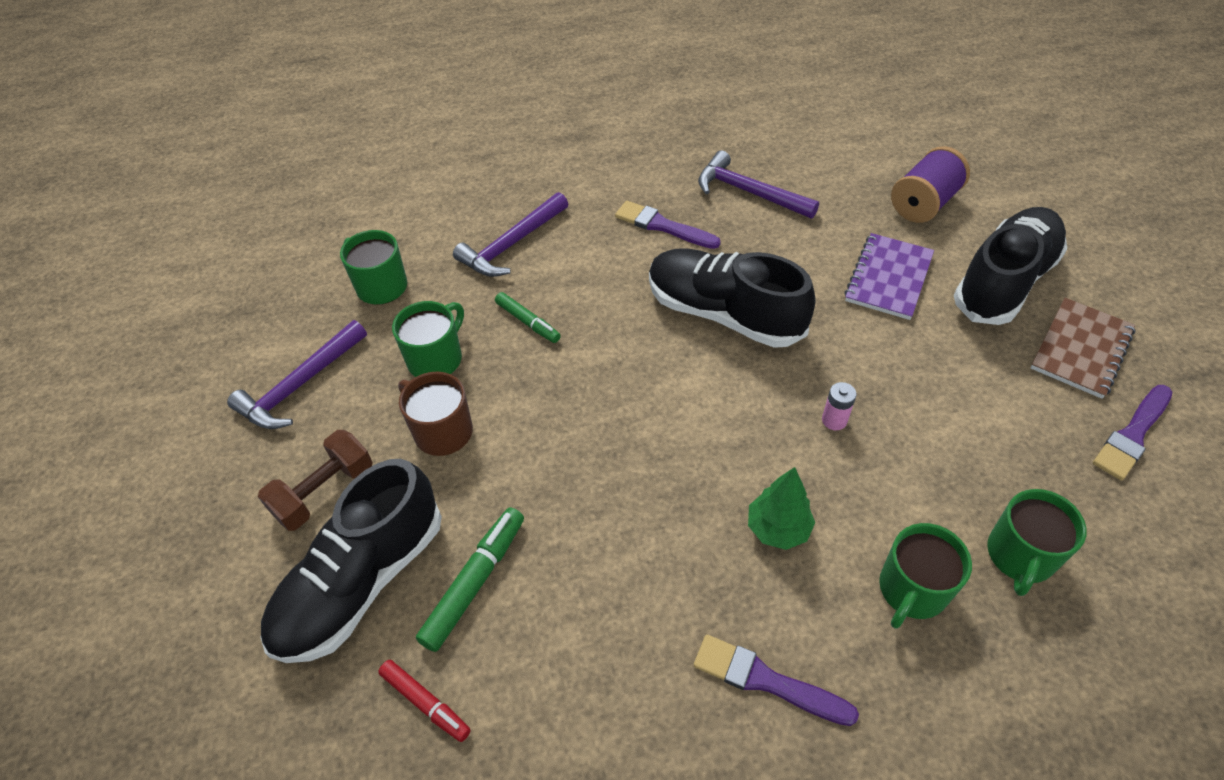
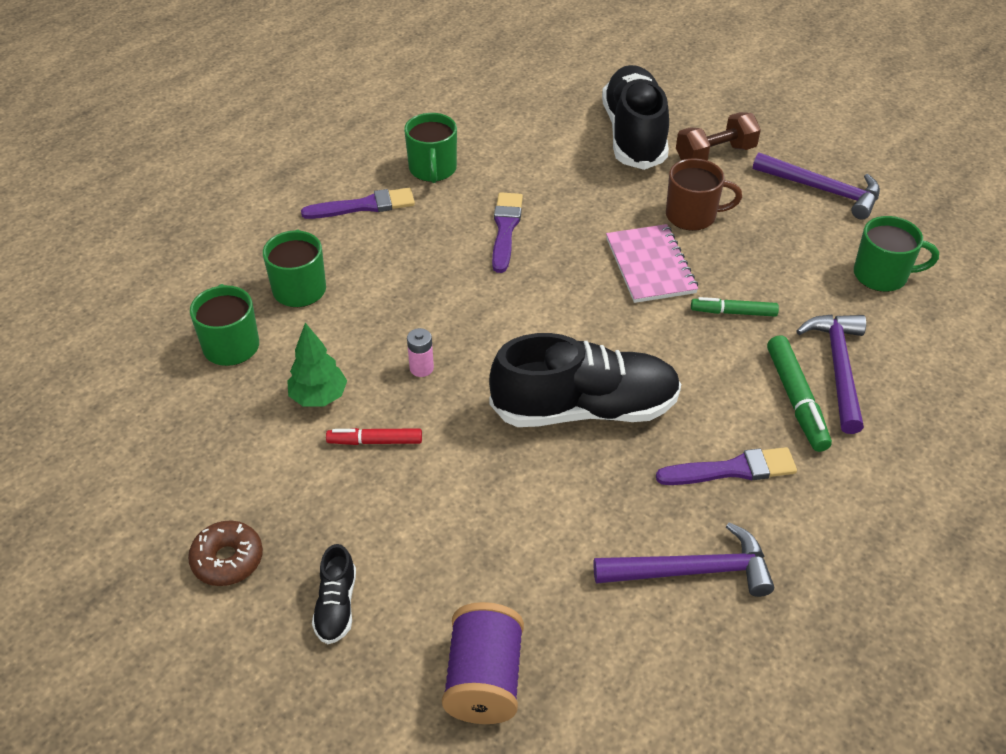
camera: 140 degrees right, 5 degrees down
(300, 385) = (823, 190): purple hammer -> purple hammer turned 120 degrees clockwise
(324, 492) = (715, 155): brown dumbbell -> brown dumbbell turned 60 degrees clockwise
(425, 703) = (538, 116): red marker -> red marker (375, 441)
(436, 359) = (761, 252): green mug -> green mug (433, 169)
(475, 582) = (571, 164): green marker -> green marker (796, 399)
(541, 402) = (650, 266): none -> pink notebook
(777, 529) = (412, 277): green tree -> green tree (319, 397)
(889, 278) = (460, 538): purple notebook -> none
(1004, 282) = (336, 606): black shoe -> black shoe, size x0.44
(1080, 349) = (227, 559): brown notebook -> brown donut
(1132, 435) = (159, 489): purple brush -> purple brush (505, 229)

